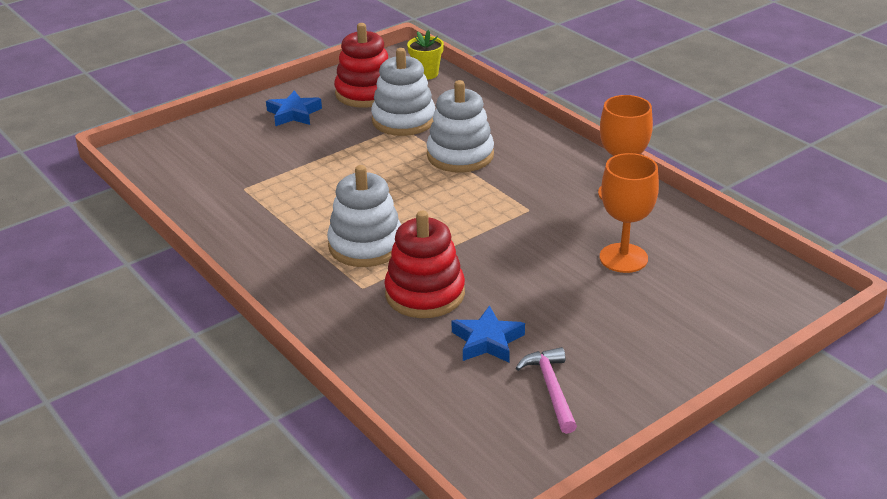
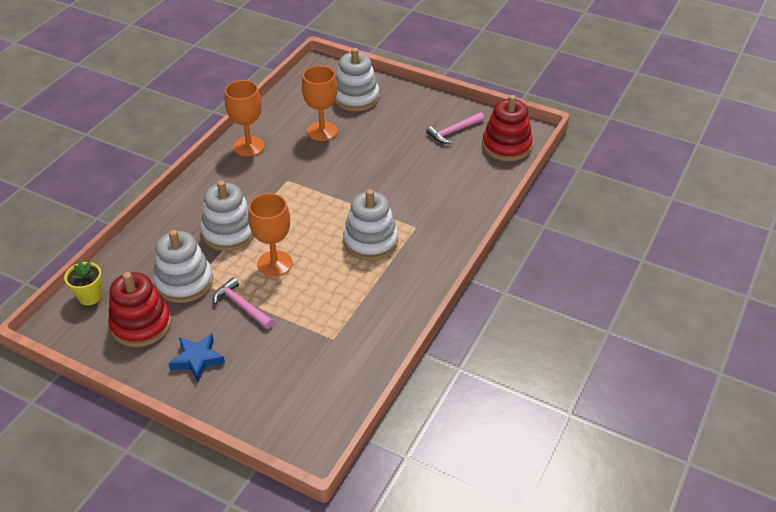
camera: 115 degrees left, 10 degrees up
(340, 145) = (241, 305): none -> pink hammer
(385, 174) = (274, 263): none -> orange goblet
(425, 294) = (405, 198): red stacking toy -> red stacking toy (506, 146)
(487, 341) = (431, 162): blue star -> none
(699, 309) = (356, 98): none -> white stacking toy

